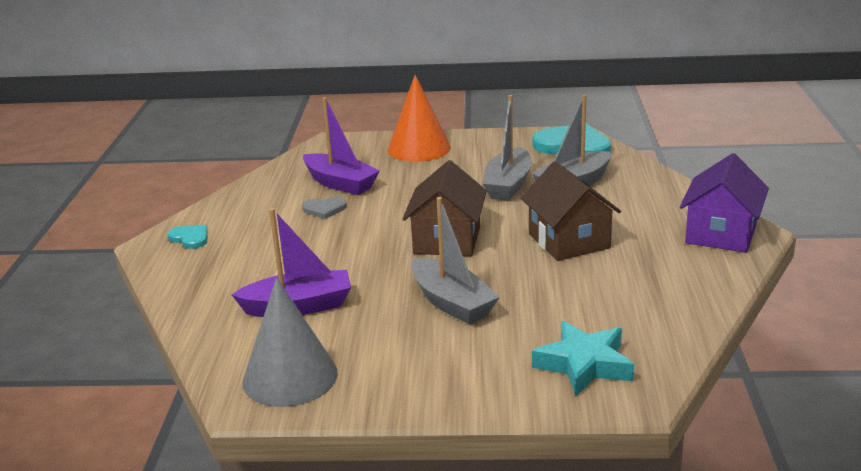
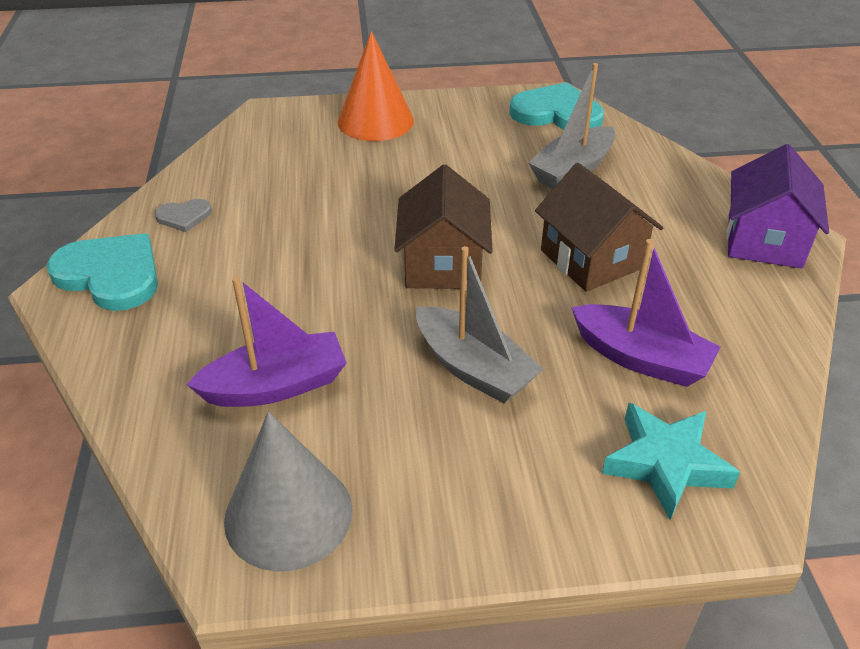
camera: 10 degrees left, 15 degrees up
(190, 238) = (110, 275): turquoise heart -> turquoise heart, size x2.01
(324, 209) = (278, 219): grey heart -> grey heart (184, 216)
(340, 183) = (290, 178): purple boat -> purple boat (641, 358)
(508, 185) = (496, 174): grey boat -> none

